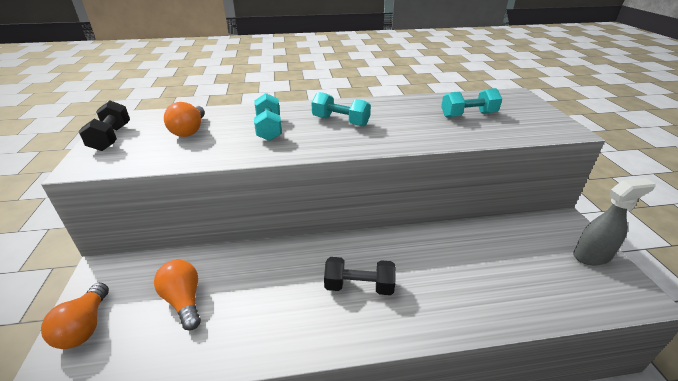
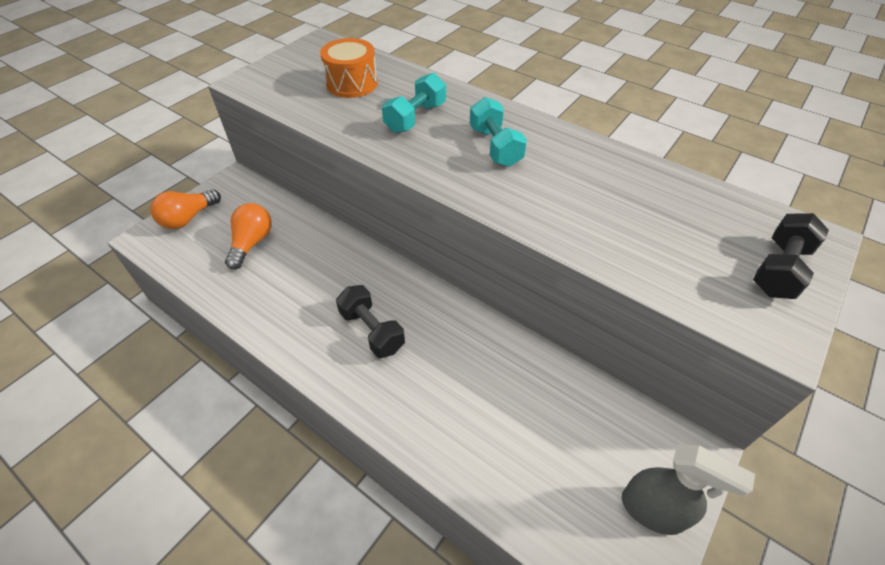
camera: 45 degrees right, 15 degrees up
(111, 138) = (291, 61): black dumbbell -> black dumbbell (779, 269)
(189, 130) = (352, 84): orange light bulb -> orange drum
(468, 115) = (666, 225): turquoise dumbbell -> none

